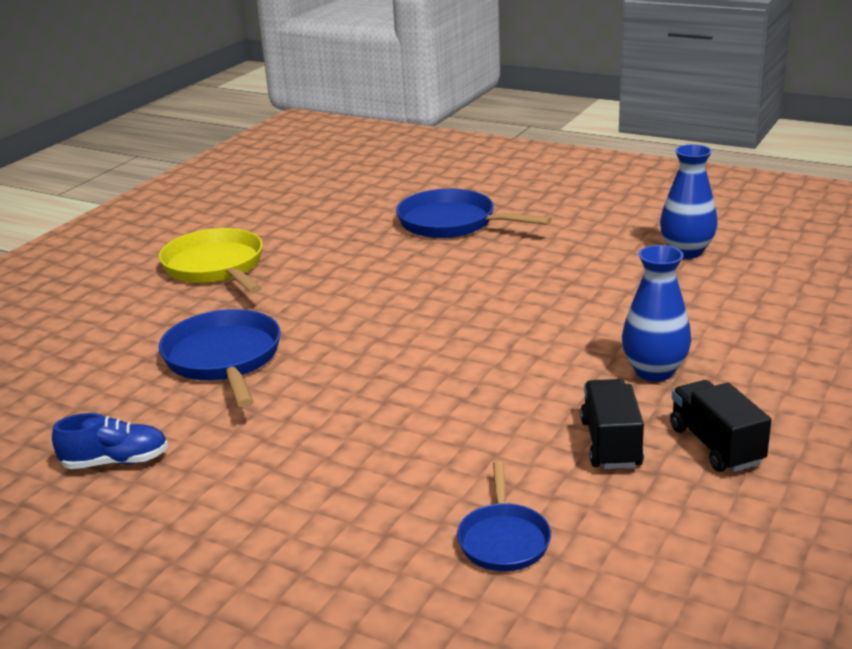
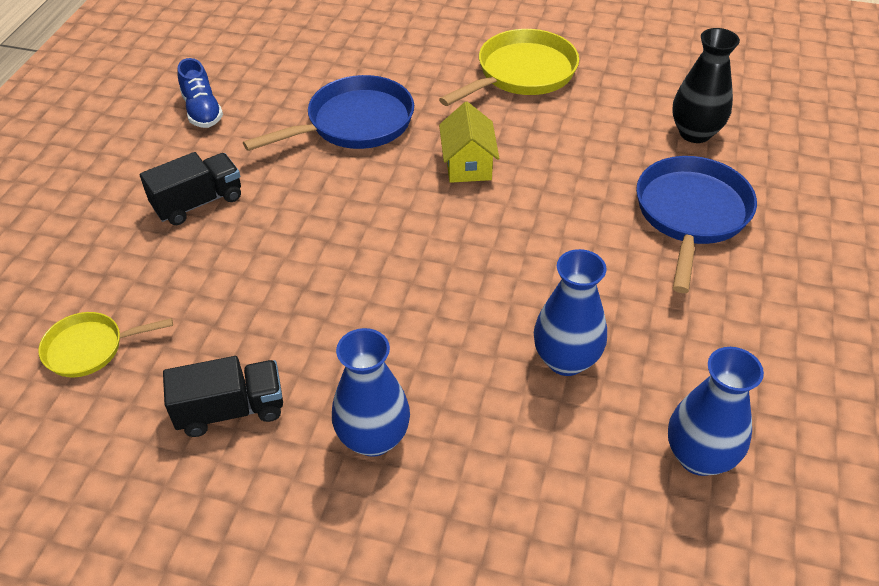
camera: 75 degrees right, 20 degrees up
(333, 304) = (468, 164): none -> yellow house
(357, 209) = (695, 133): none -> black vase
(503, 539) = (90, 348): blue pan -> yellow pan
(589, 286) = (566, 360): none -> blue vase
(716, 445) = (229, 502): black truck -> black truck (198, 203)

